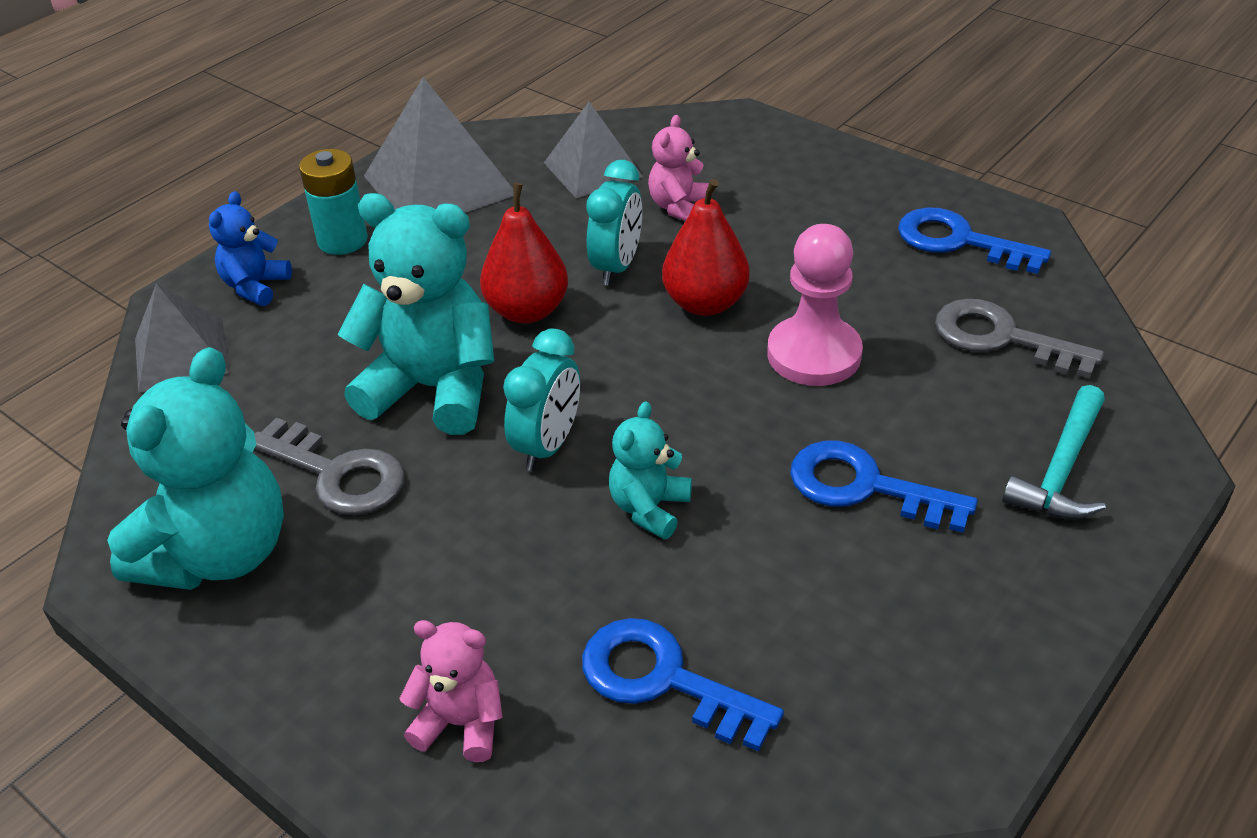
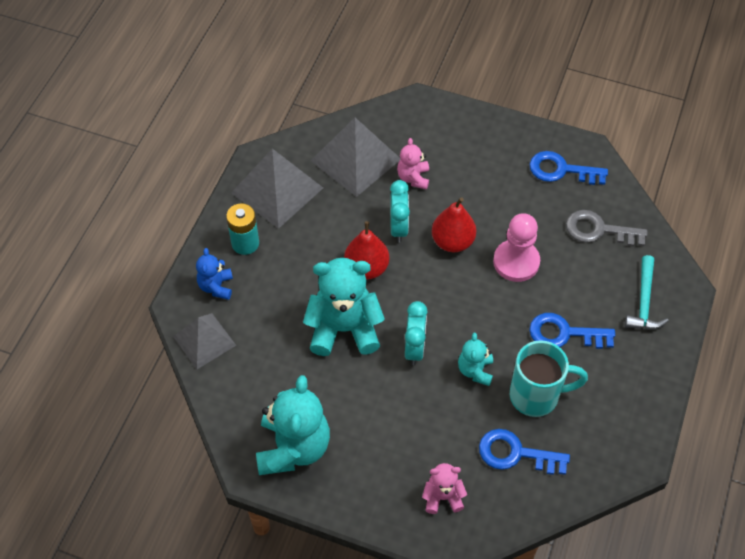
camera: 20 degrees left, 15 degrees up
(337, 473) = (324, 390): grey key -> none
(593, 169) = (356, 159): grey pyramid -> grey pyramid, size x1.55
(758, 582) = (536, 396): none -> turquoise mug

